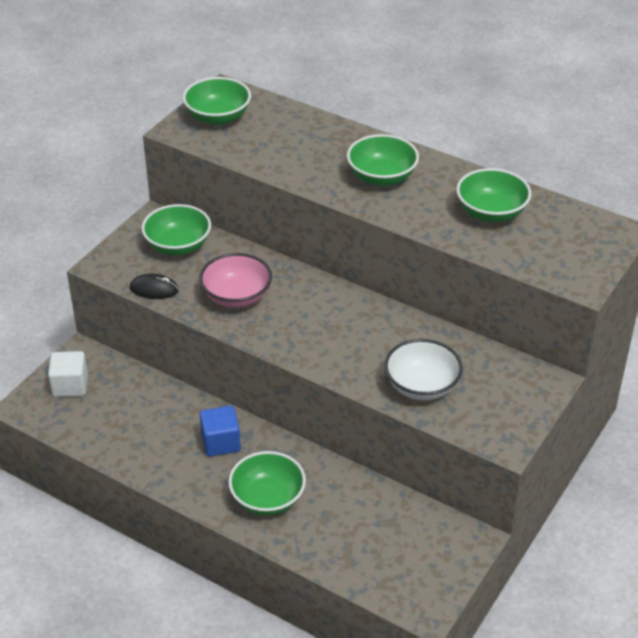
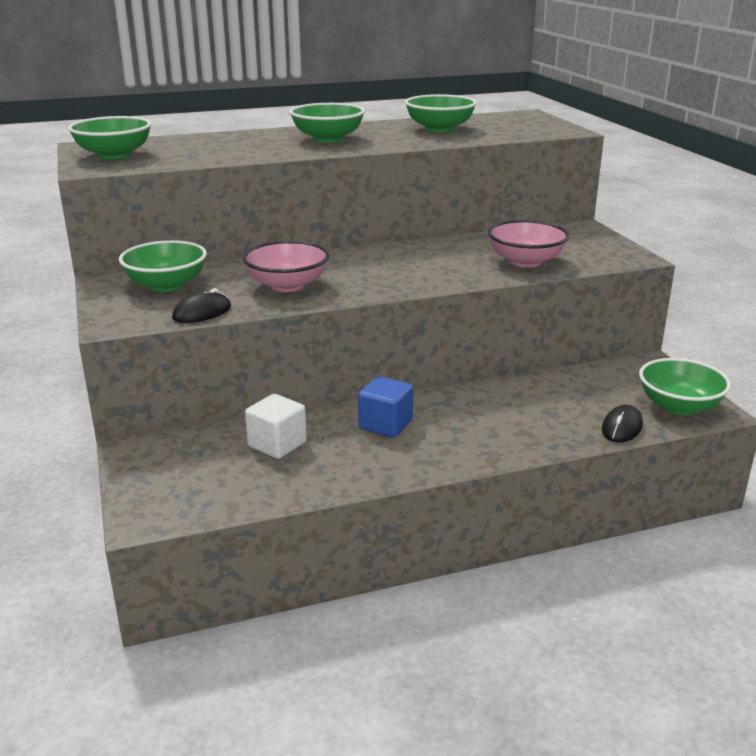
camera: 50 degrees left, 15 degrees down
(70, 385) = (166, 475): white cube -> white cube (277, 444)
(267, 498) = (492, 430): green bowl -> green bowl (679, 406)
(342, 566) = (622, 427): none -> black mouse
(421, 386) = (525, 261): white bowl -> pink bowl

